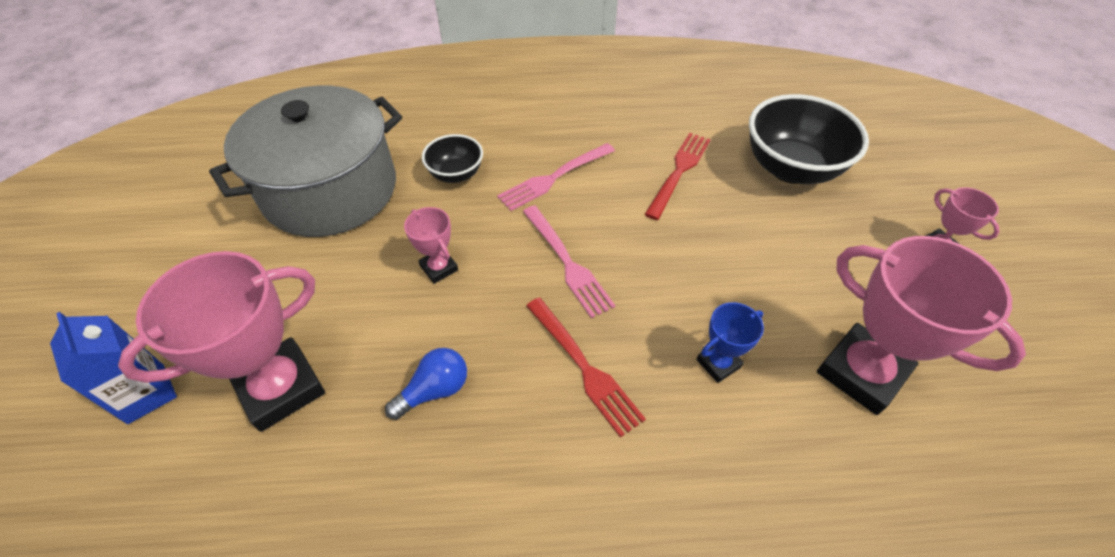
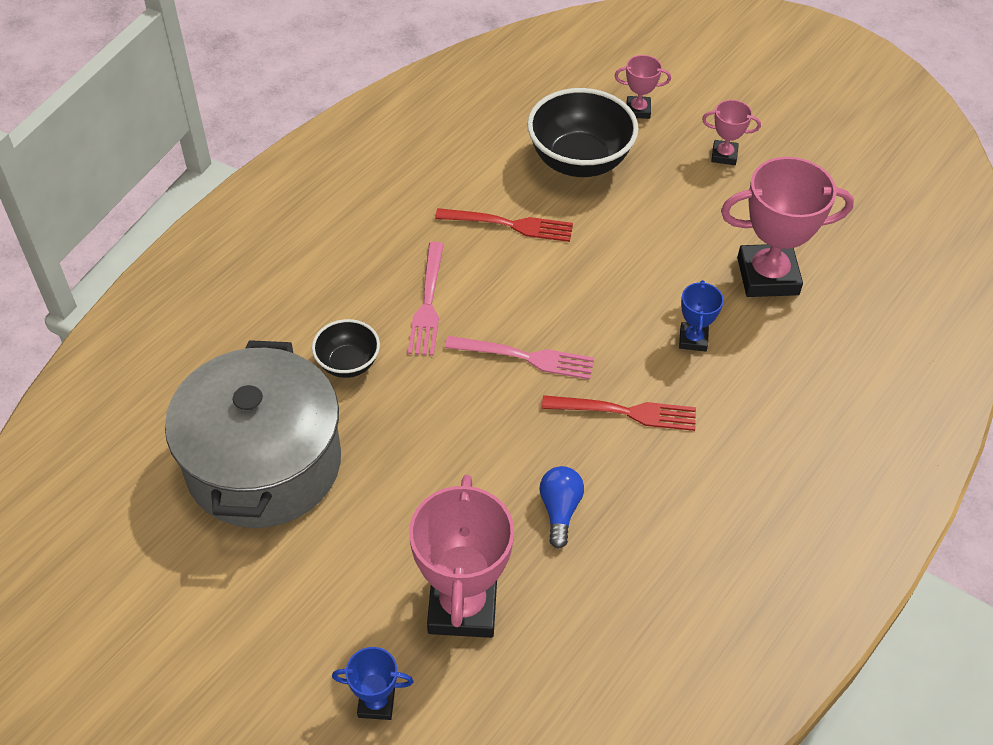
camera: 50 degrees left, 0 degrees up
(146, 393) = (376, 703): blue carton -> blue trophy
(439, 268) = (445, 439): pink trophy -> pink trophy (638, 110)
(679, 172) = (509, 225): red fork -> red fork turned 120 degrees clockwise

